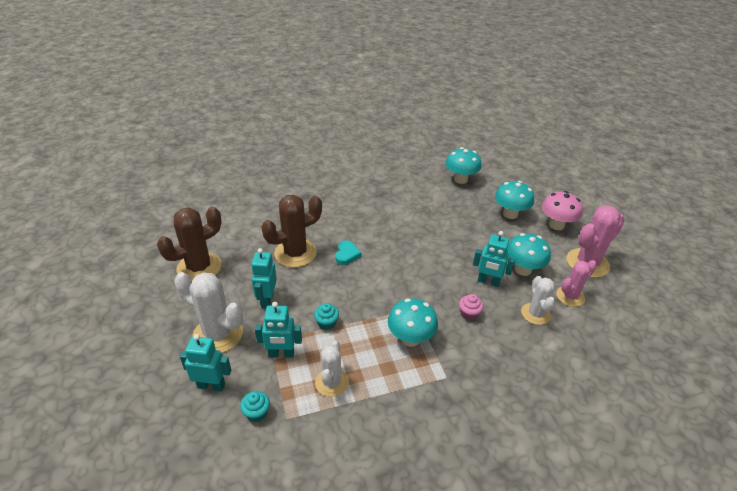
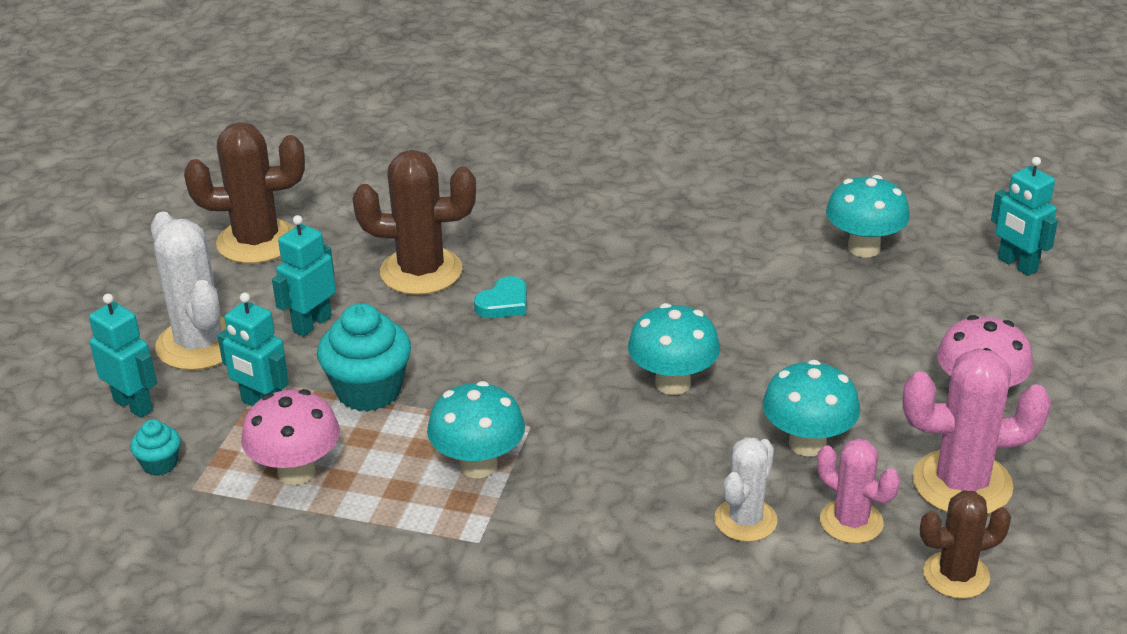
camera: 35 degrees right, 5 degrees down
(326, 323) = (369, 391): turquoise cupcake -> turquoise cupcake, size x1.98
(331, 382) = (296, 472): white cactus -> pink mushroom
(469, 314) = (619, 471): pink cupcake -> none
(488, 282) = (714, 437): turquoise robot -> turquoise robot (1017, 265)
(510, 214) = (898, 343): turquoise mushroom -> turquoise mushroom (672, 383)
(570, 296) = (851, 522): pink cactus -> pink cactus turned 45 degrees clockwise
(623, 302) = (956, 575): none -> brown cactus

